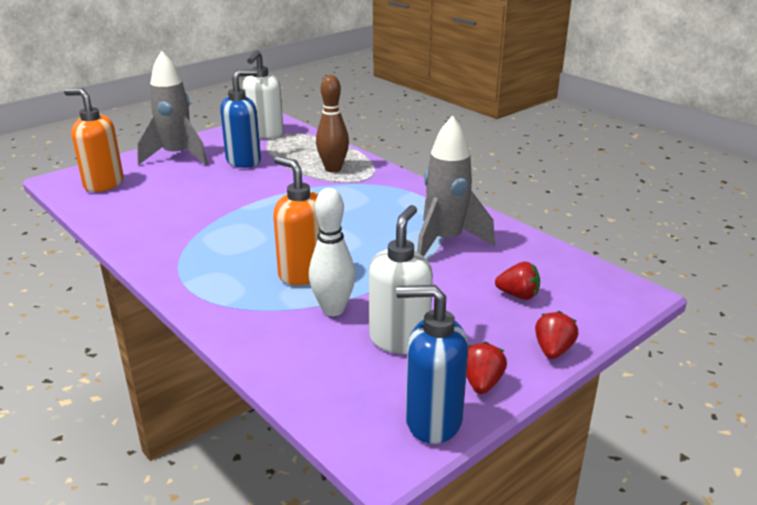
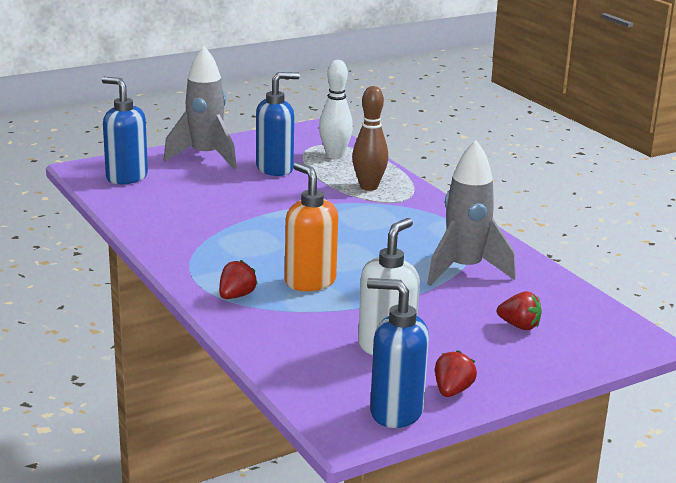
camera: 10 degrees right, 5 degrees down
(103, 184) = (126, 177): orange soap dispenser -> blue soap dispenser
(265, 134) = (304, 143): white soap dispenser -> none
(333, 309) = (331, 316): white bowling pin -> white bowling pin (334, 155)
(553, 350) = (533, 375): red strawberry -> red strawberry (236, 296)

